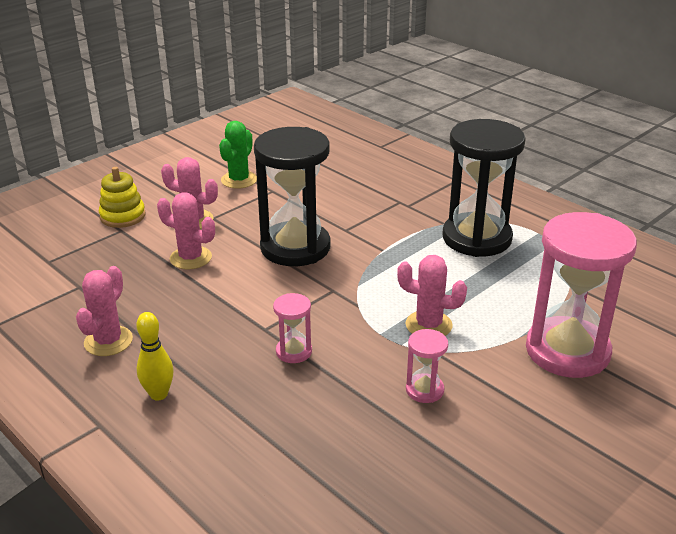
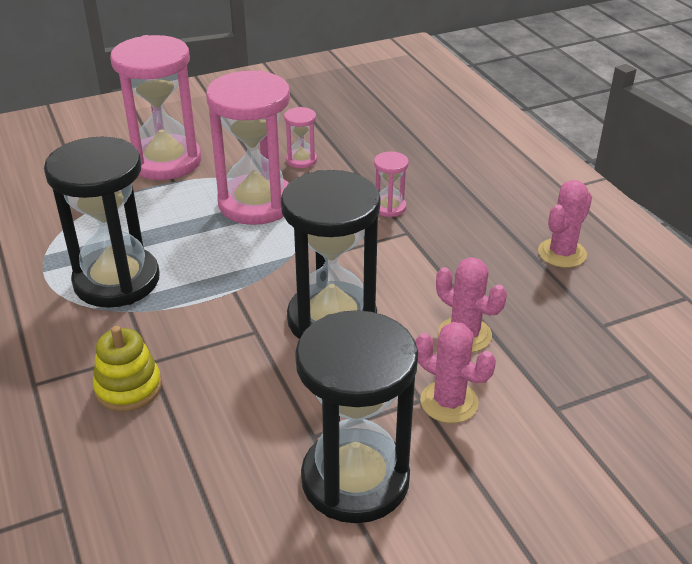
camera: 160 degrees left, 5 degrees up
(123, 216) = (555, 438): yellow stacking toy -> yellow stacking toy (128, 388)
(159, 394) = (515, 200): yellow bowling pin -> none
(239, 180) = (355, 479): green cactus -> black hourglass
(428, 325) = (256, 203): pink cactus -> pink hourglass

